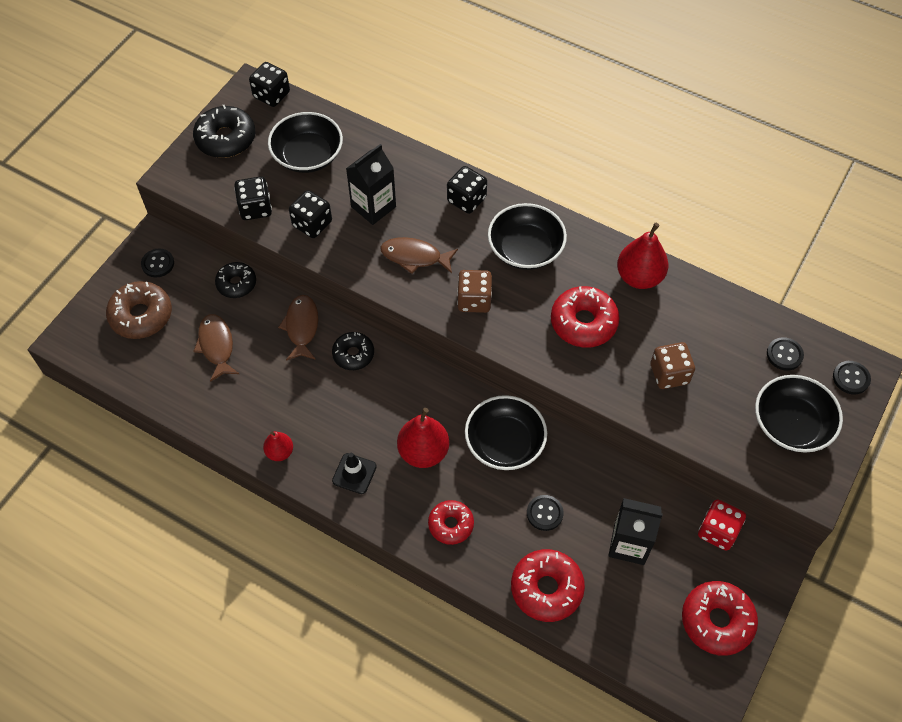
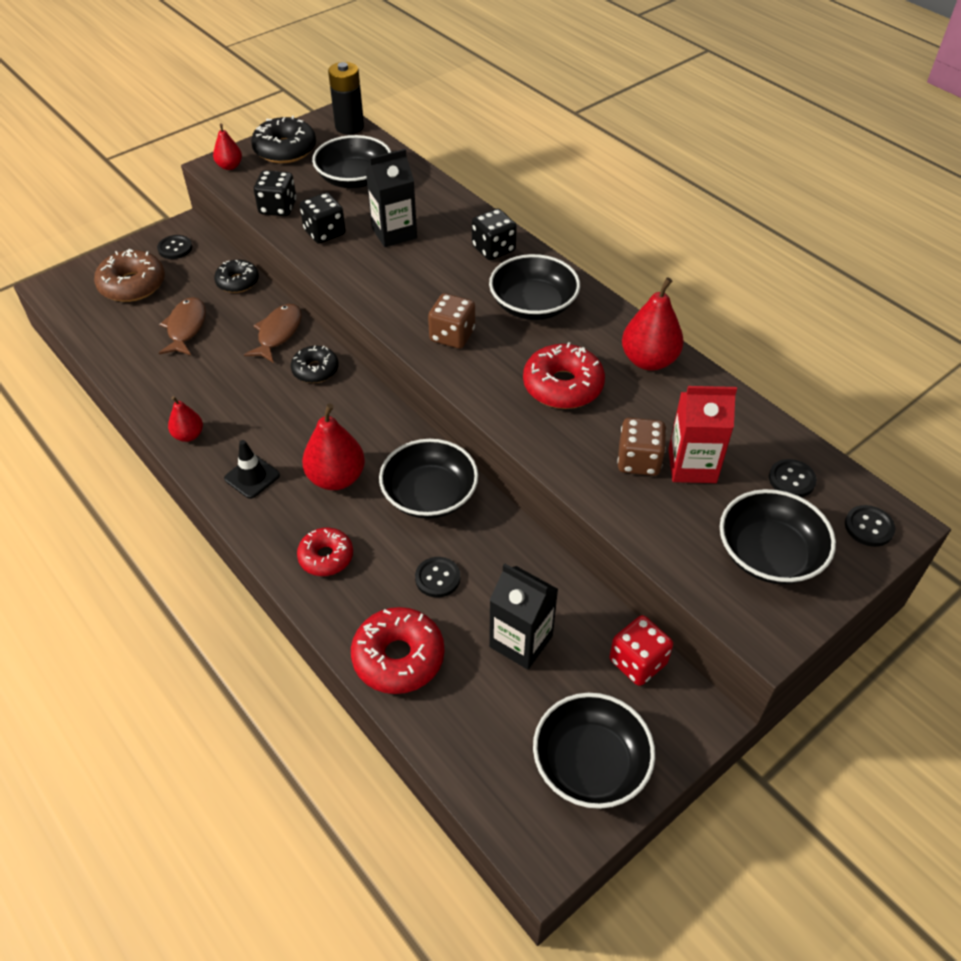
camera: 20 degrees right, 10 degrees down
(184, 172) = (230, 166): none -> red pear
(271, 95) = (349, 127): black dice -> black battery
(414, 257) = (411, 283): brown fish -> none
(709, 366) = (692, 466): none -> red carton
(717, 621) = (590, 764): red donut -> black bowl

